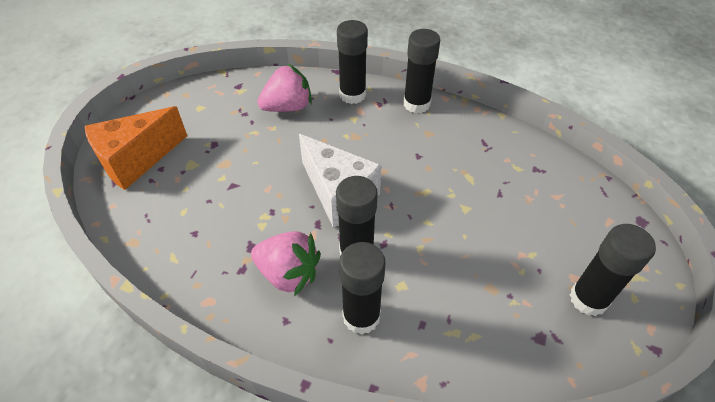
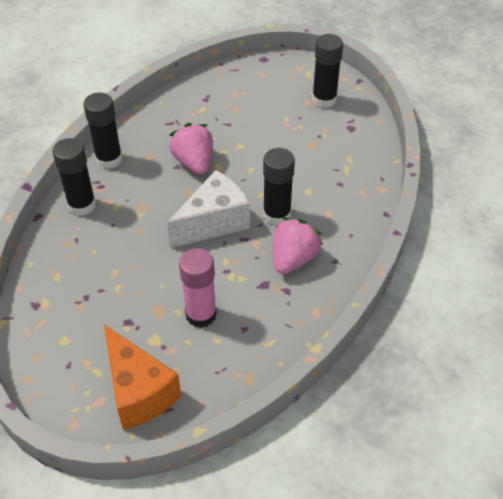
camera: 85 degrees left, 0 degrees up
(216, 195) = (201, 314): none -> pink glue stick
(288, 107) = (86, 258): pink strawberry -> pink strawberry (194, 162)
(361, 316) = (333, 216): black glue stick -> none

